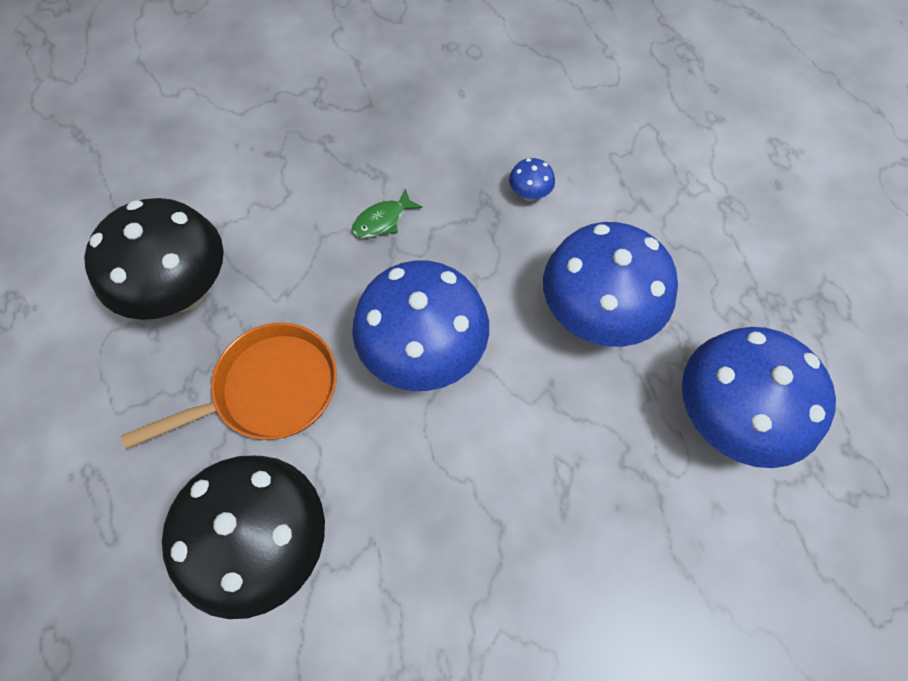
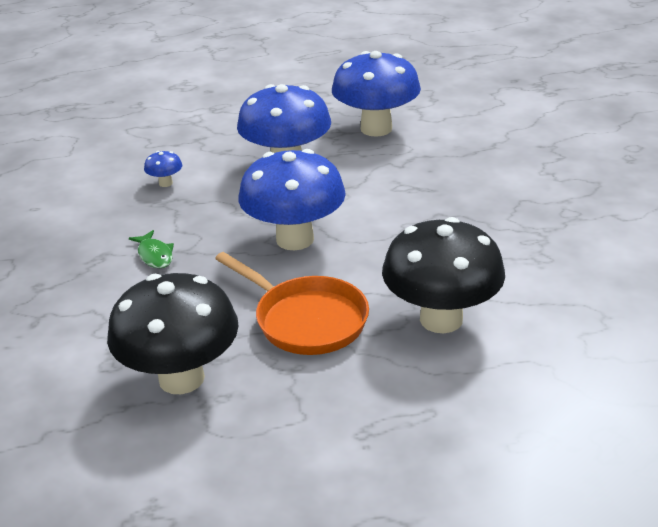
camera: 80 degrees left, 30 degrees down
(269, 390) = (306, 320): orange pan -> orange pan turned 150 degrees clockwise

